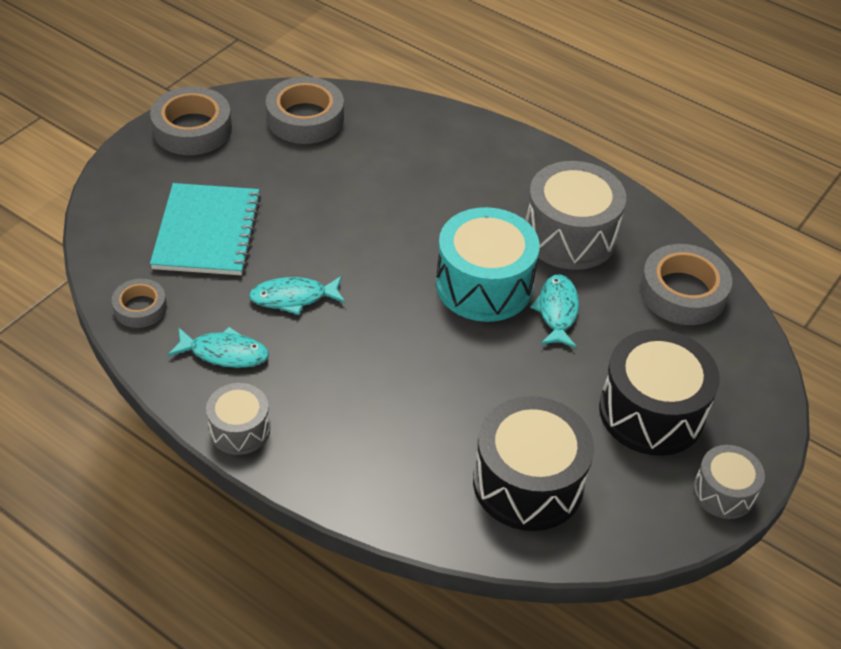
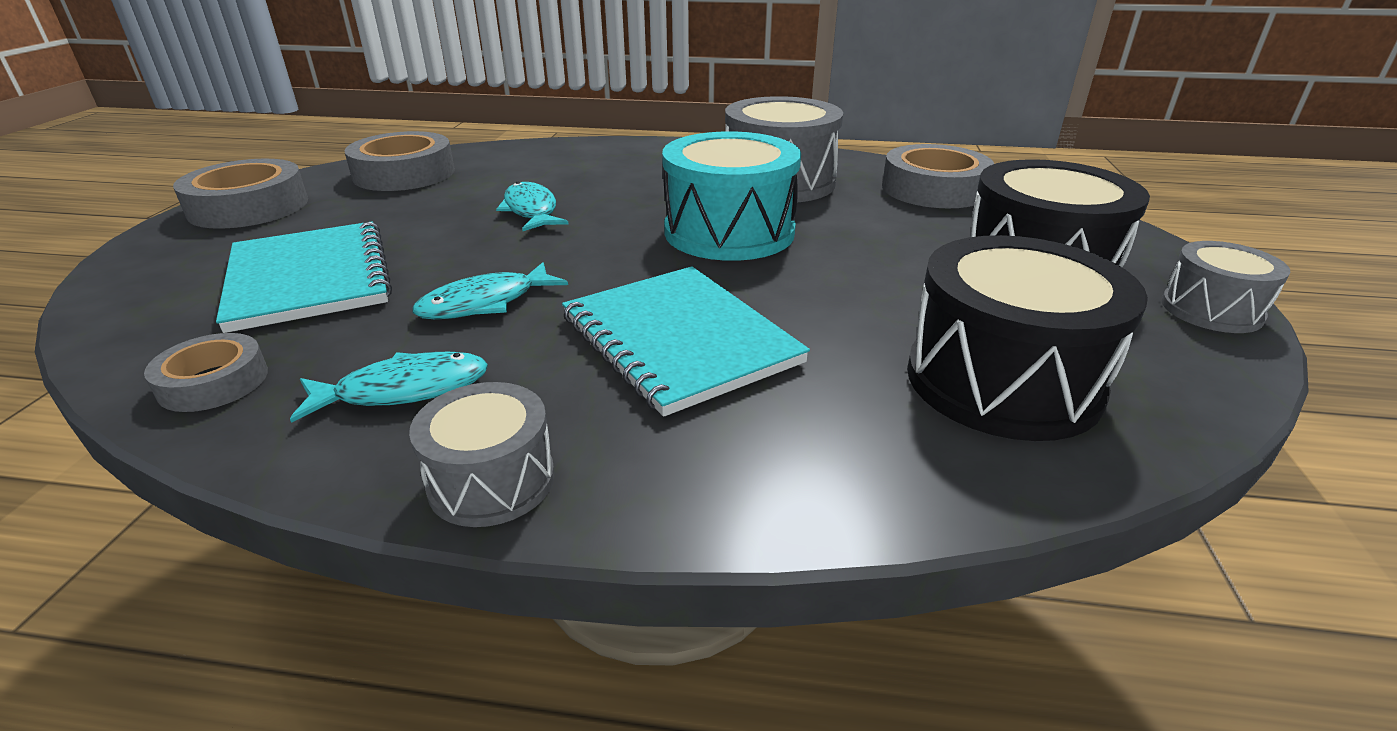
camera: 25 degrees left, 15 degrees down
(380, 375) = (679, 339): none -> turquoise notebook
(557, 311) = (832, 230): turquoise fish -> turquoise fish (531, 210)

